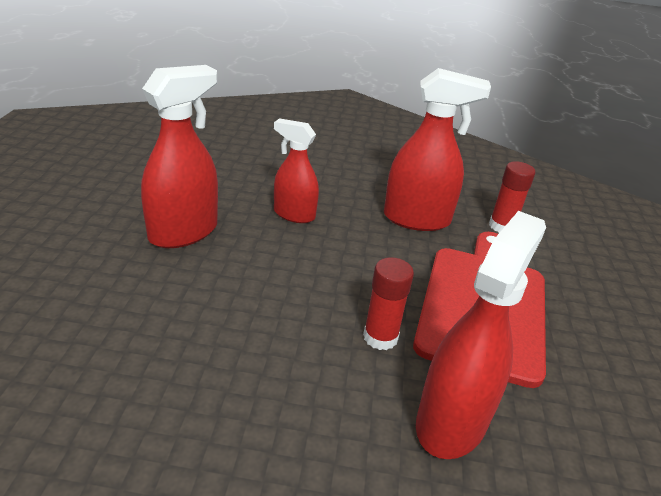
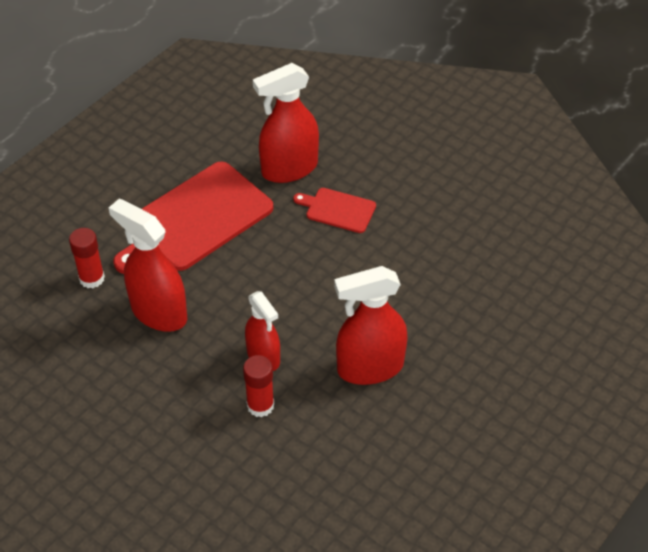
camera: 145 degrees left, 15 degrees up
(332, 384) = (338, 210): none -> red cutting board
(380, 337) = (286, 225): red glue stick -> red glue stick (260, 405)

